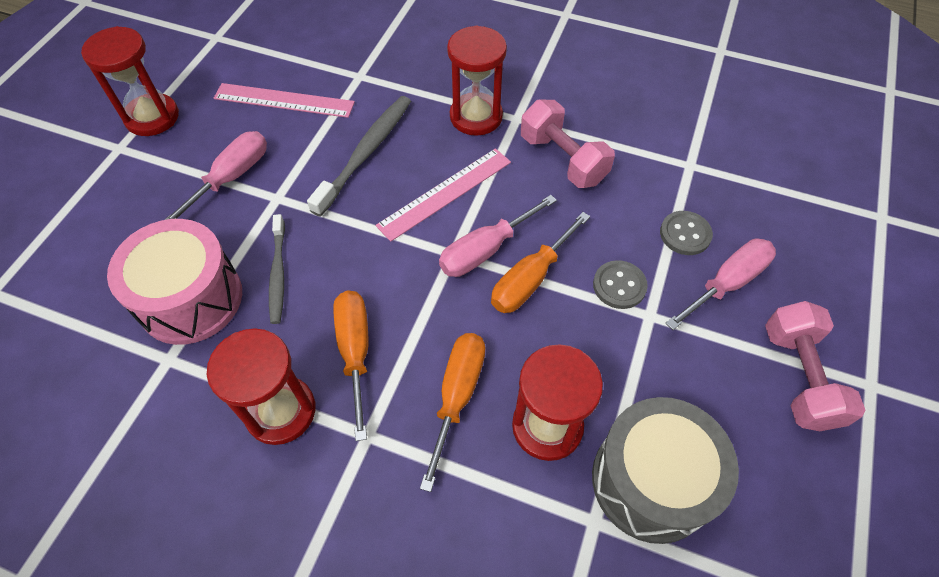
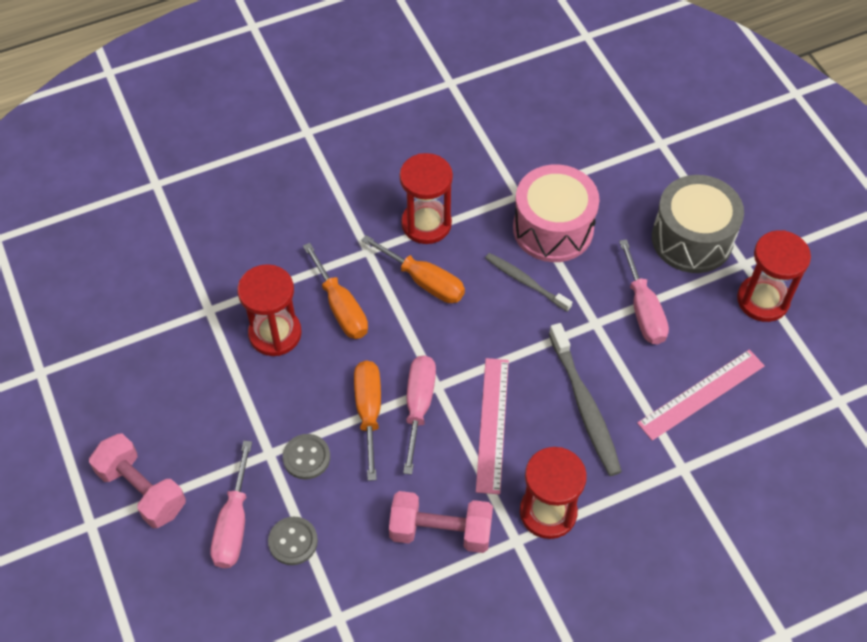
camera: 135 degrees right, 0 degrees up
(651, 481) = (193, 353): grey drum -> grey drum (692, 239)

